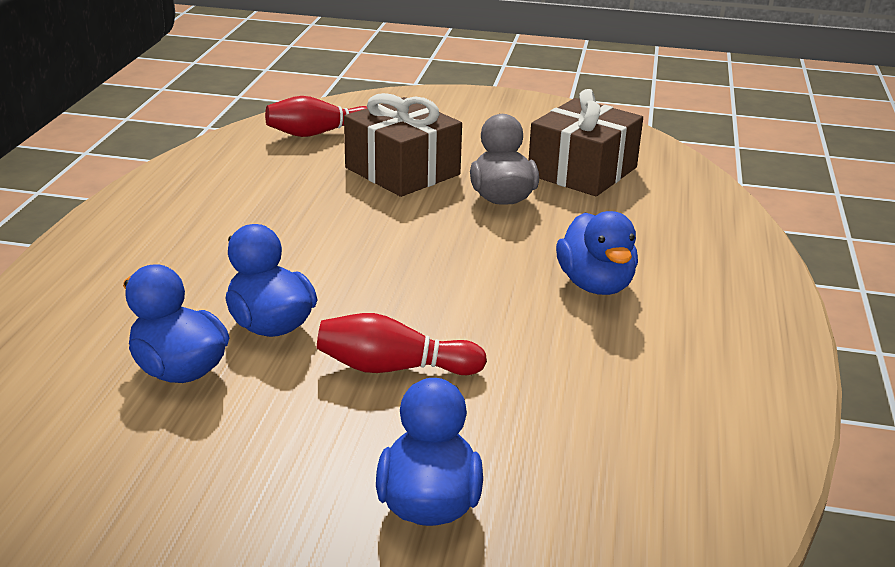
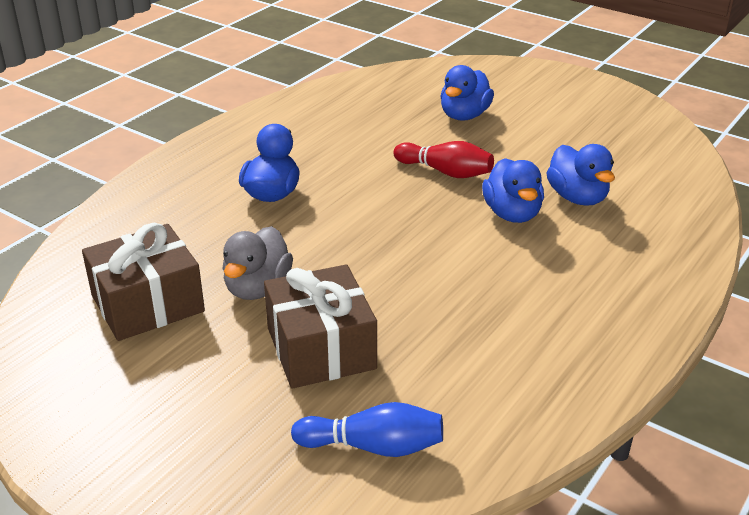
camera: 155 degrees left, 5 degrees up
(318, 133) = (373, 446): red bowling pin -> blue bowling pin

